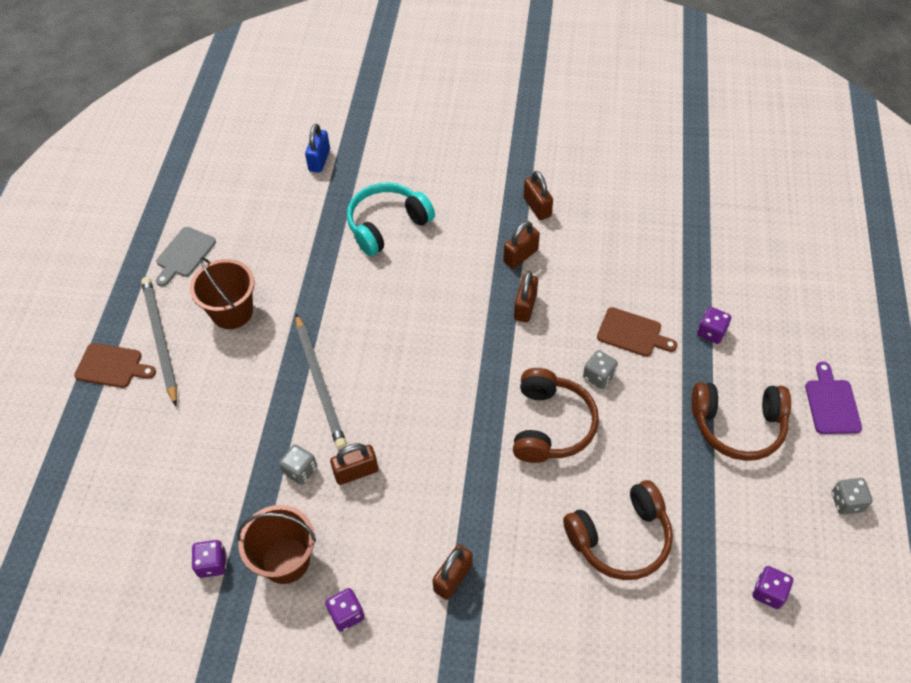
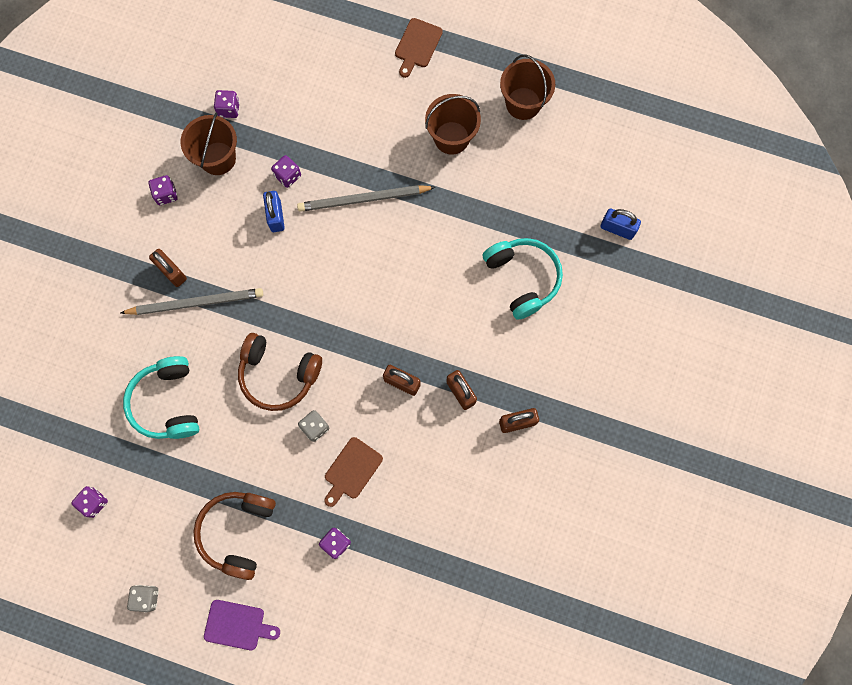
camera: 100 degrees right, 20 degrees up
(160, 339) = (435, 81): grey pencil -> grey pencil (196, 303)
(184, 254) = (523, 103): grey cutting board -> brown bucket
(300, 470) = (288, 176): grey dice -> purple dice
(356, 472) = (276, 216): brown padlock -> blue padlock
(620, 538) = (167, 403): brown headphones -> turquoise headphones

